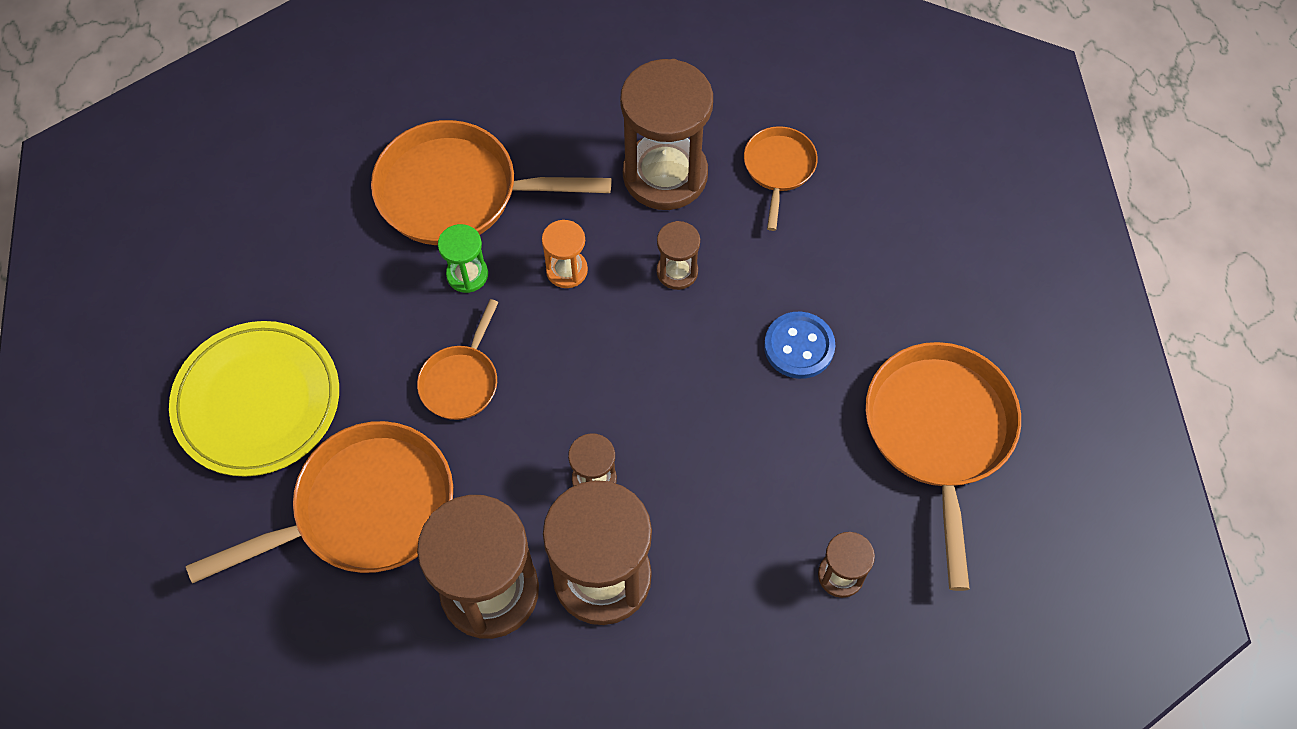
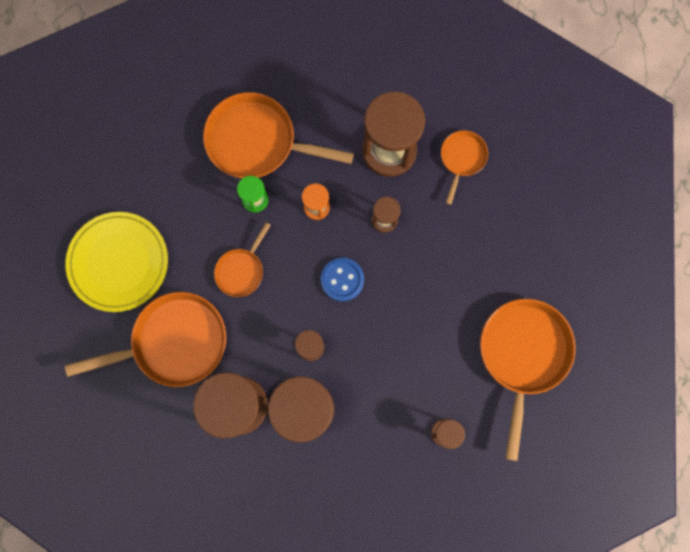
camera: 10 degrees right, 15 degrees up
(799, 346) = (449, 283): blue button -> blue button (342, 280)

